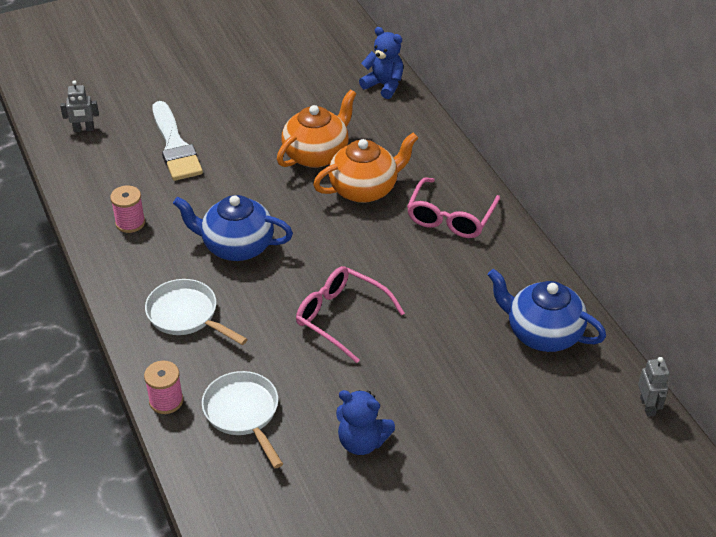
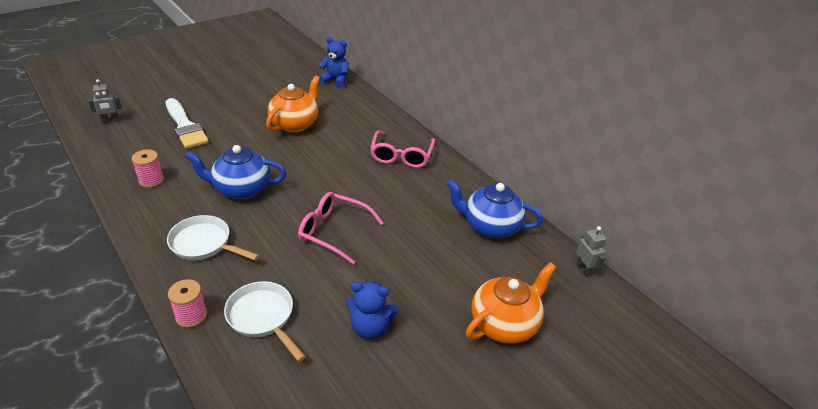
camera: 15 degrees left, 5 degrees down
(365, 189) = (335, 143): orange teapot -> orange teapot (505, 324)

